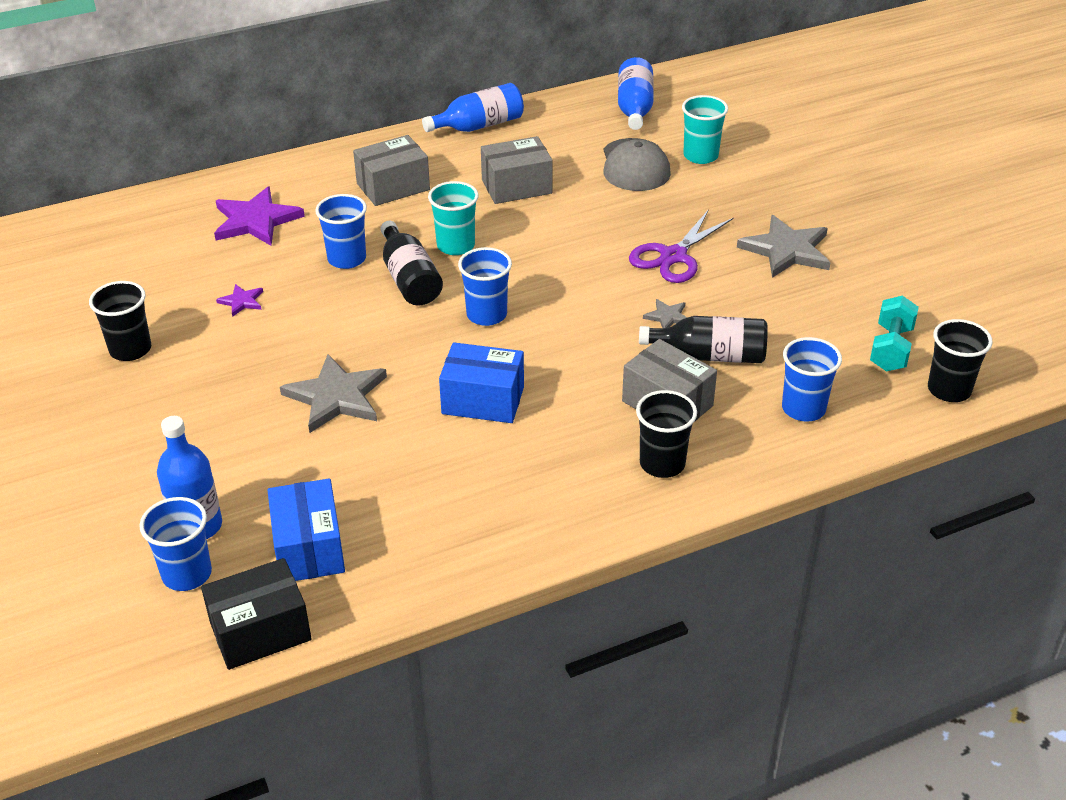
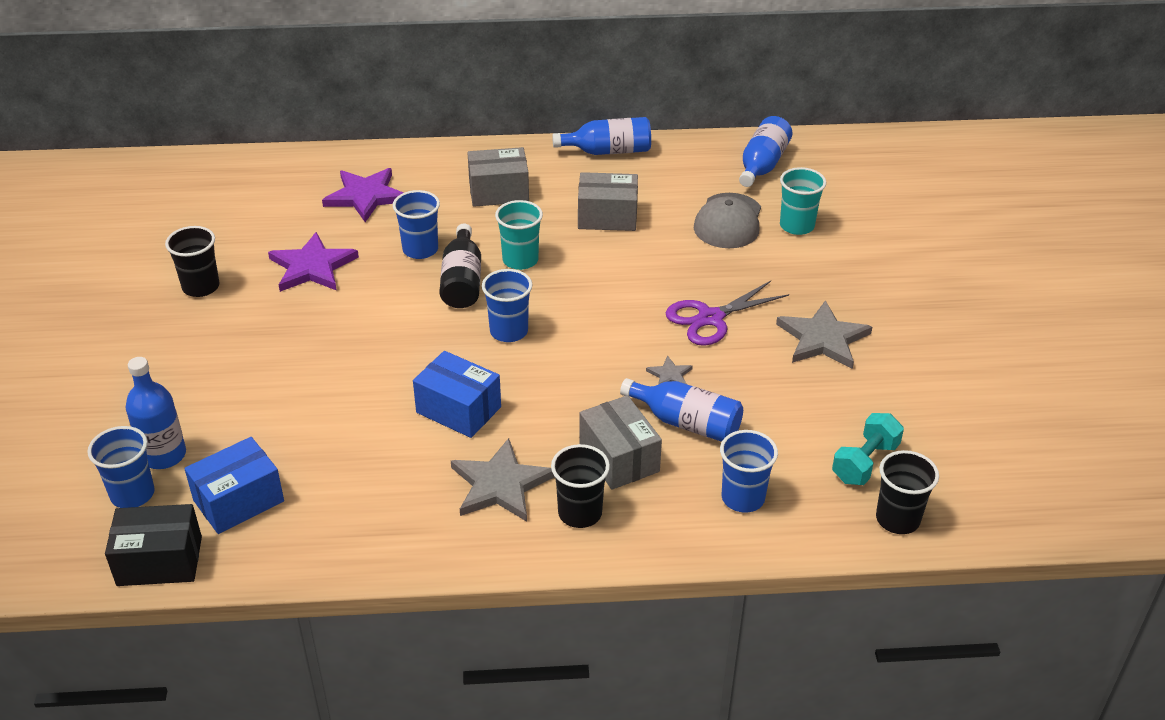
camera: 20 degrees right, 0 degrees up
(241, 301) = (312, 267): purple star -> purple star, size x2.09
(309, 548) = (238, 501): blue box -> blue box turned 45 degrees clockwise
(336, 397) = (338, 373): grey star -> grey star (500, 485)
(710, 355) = (686, 423): black bottle -> blue bottle

